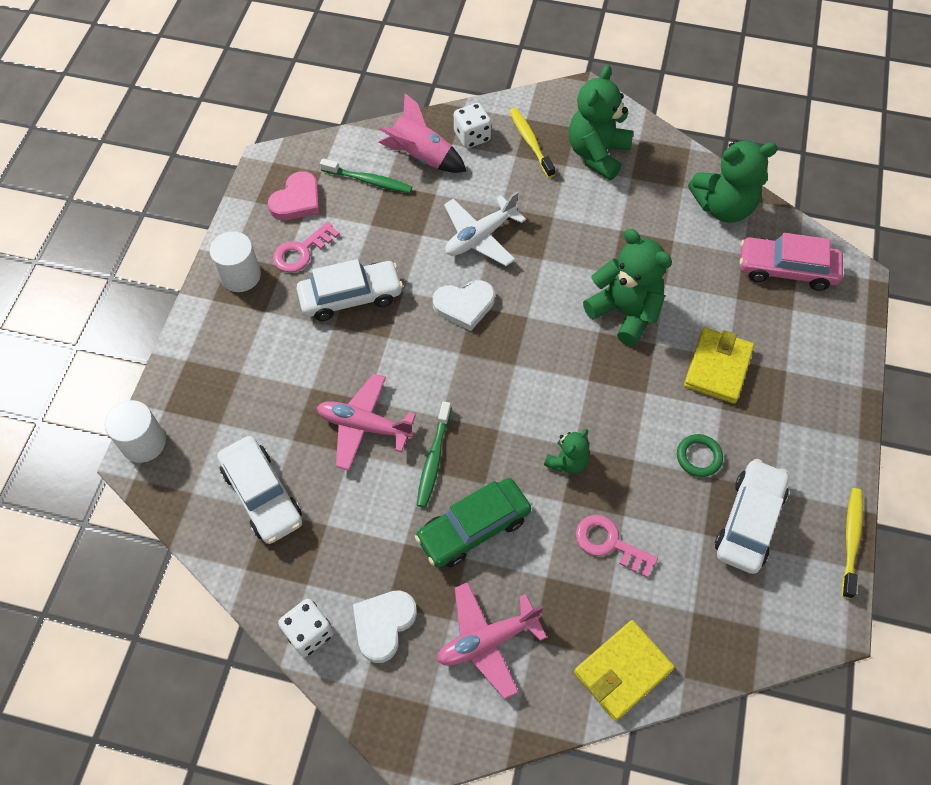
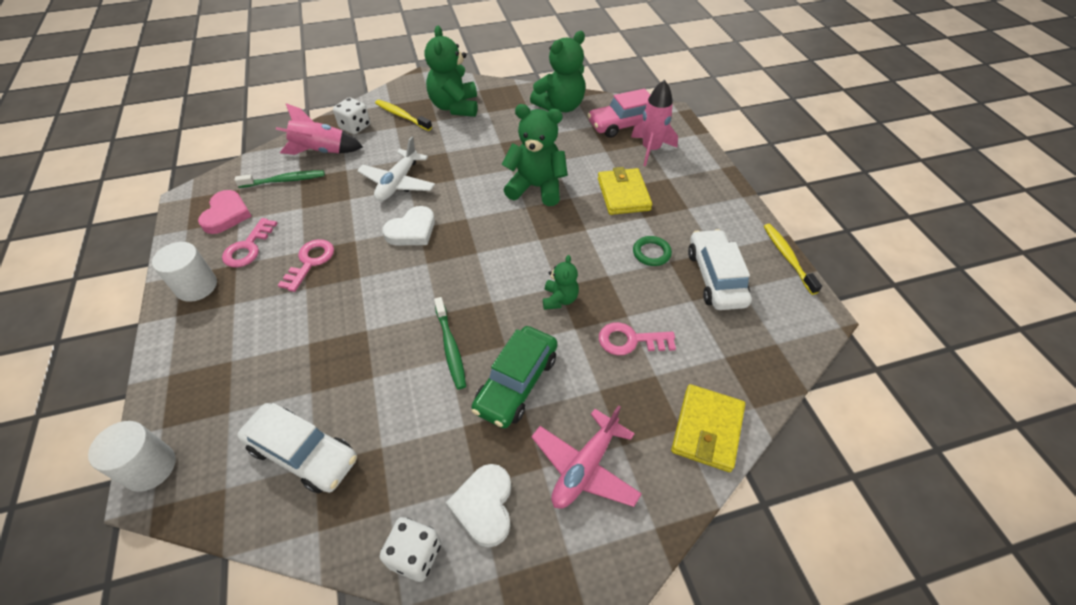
camera: 30 degrees left, 10 degrees down
(351, 297) = (310, 262): white car -> pink key
(364, 426) = (374, 350): pink plane -> none
(792, 321) = (650, 149): none -> pink rocket

